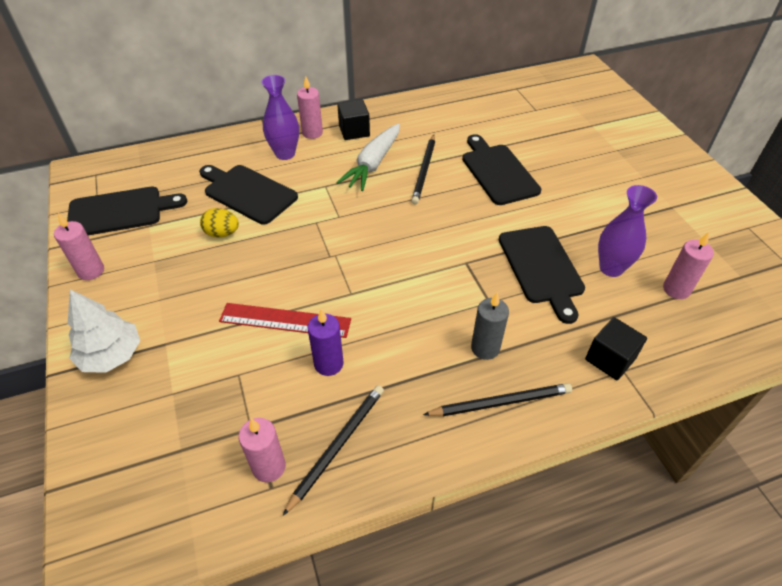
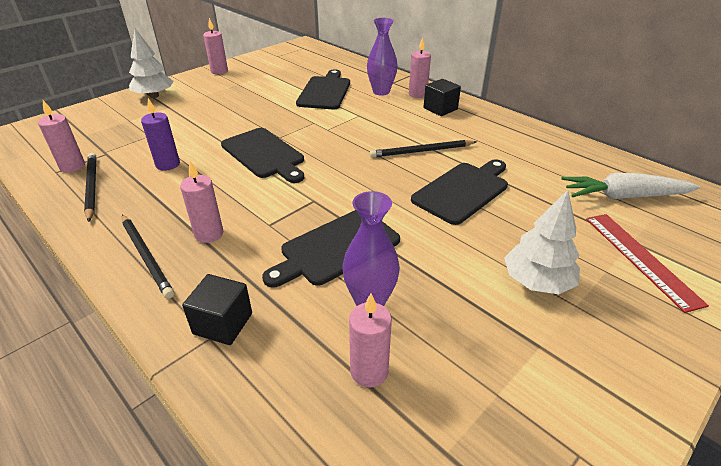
camera: 65 degrees right, 10 degrees down
(120, 211) = (275, 63): black cutting board -> black cutting board (264, 154)
(222, 233) = (277, 95): yellow egg -> none
(285, 320) = (204, 138): red ruler -> red ruler (640, 258)
(337, 446) = (91, 187): black pencil -> black pencil turned 120 degrees counterclockwise
(373, 164) = (405, 127): white carrot -> white carrot (623, 196)
(485, 348) = (209, 234): grey candle -> pink candle
(616, 182) = (537, 281): none -> white tree

